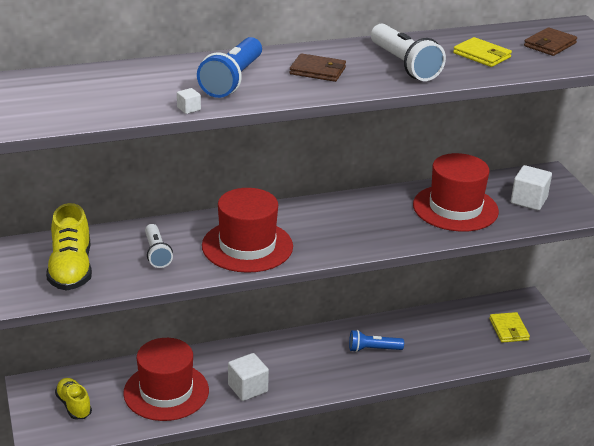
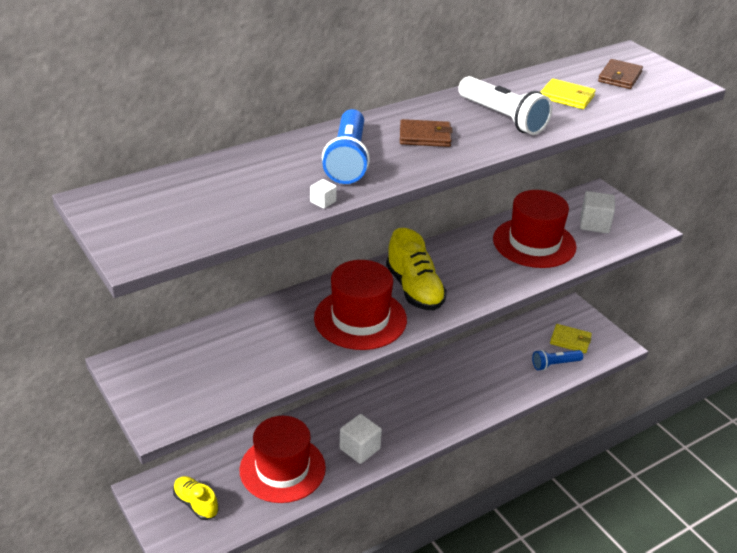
camera: 15 degrees left, 5 degrees up
(71, 269) = (194, 378): yellow shoe -> yellow shoe (414, 289)
(157, 253) = (274, 343): white flashlight -> none
(373, 349) = (459, 384): blue flashlight -> blue flashlight (555, 364)
(509, 329) = (570, 340): yellow wallet -> yellow wallet turned 45 degrees counterclockwise

